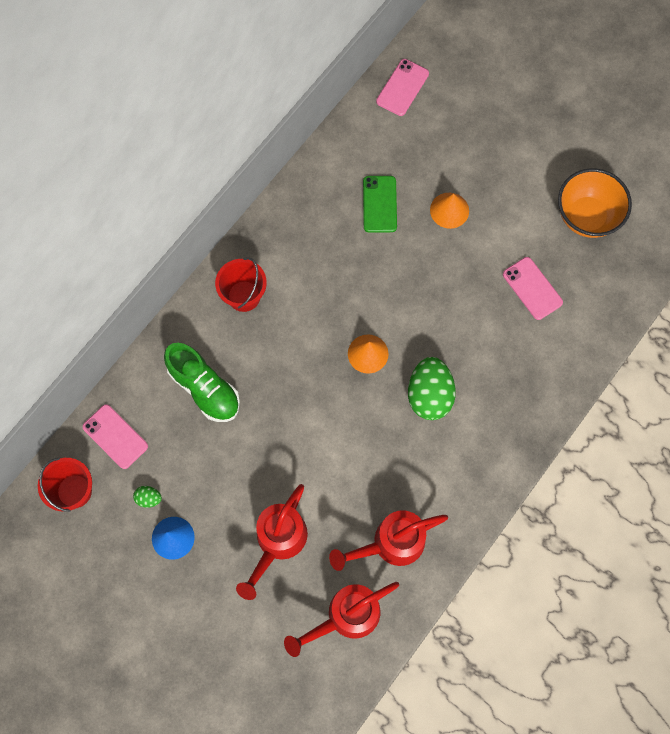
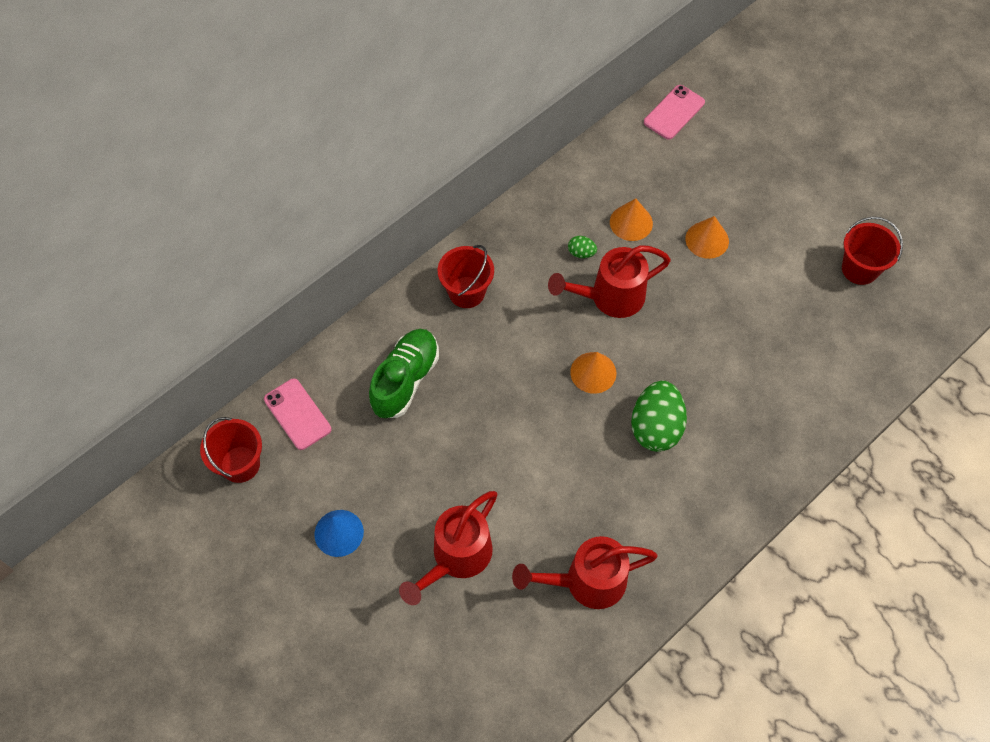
camera: 10 degrees right, 10 degrees down
(149, 498) = (320, 486): green egg -> green egg (581, 253)
(204, 388) = (405, 380): green shoe -> green shoe turned 120 degrees counterclockwise
(346, 616) = (520, 655): red watering can -> red watering can (610, 297)
(379, 204) = (631, 222): green phone -> orange cone
(532, 288) = (788, 333): pink phone -> none
(586, 216) = (859, 269): orange bowl -> red bucket

